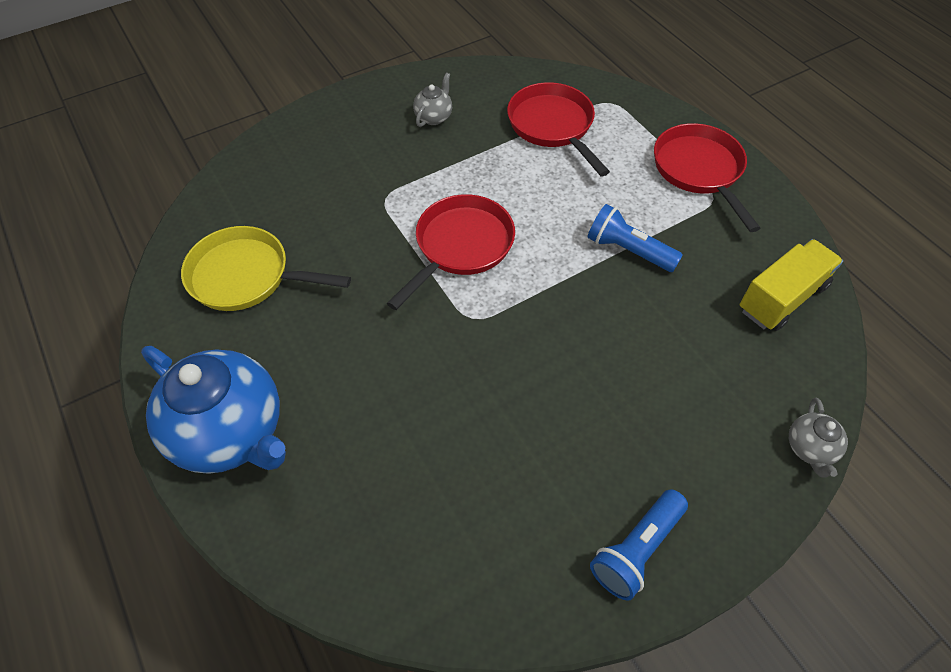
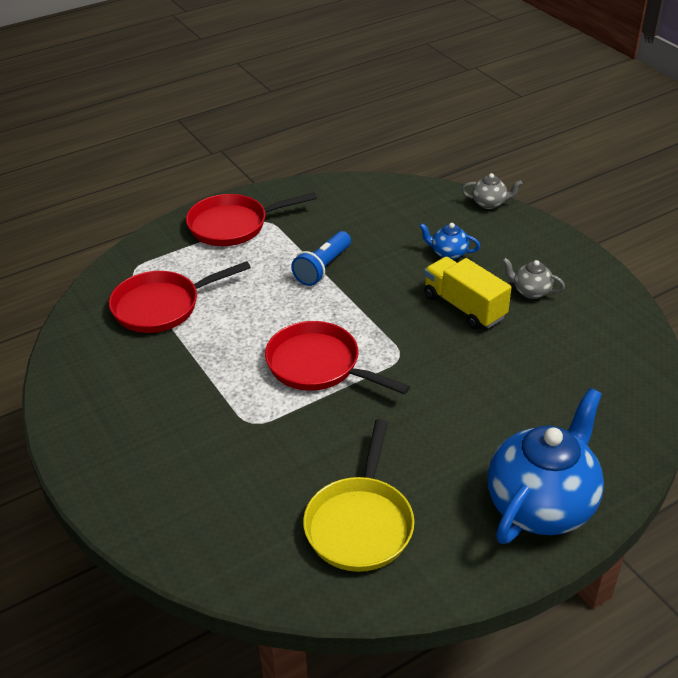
camera: 90 degrees left, 15 degrees down
(434, 117) = (131, 392): grey teapot -> grey teapot (530, 291)
(636, 550) = (578, 277): blue flashlight -> none
(674, 383) = (448, 253): none -> blue teapot
(782, 298) = (368, 200): yellow truck -> yellow truck (464, 307)

